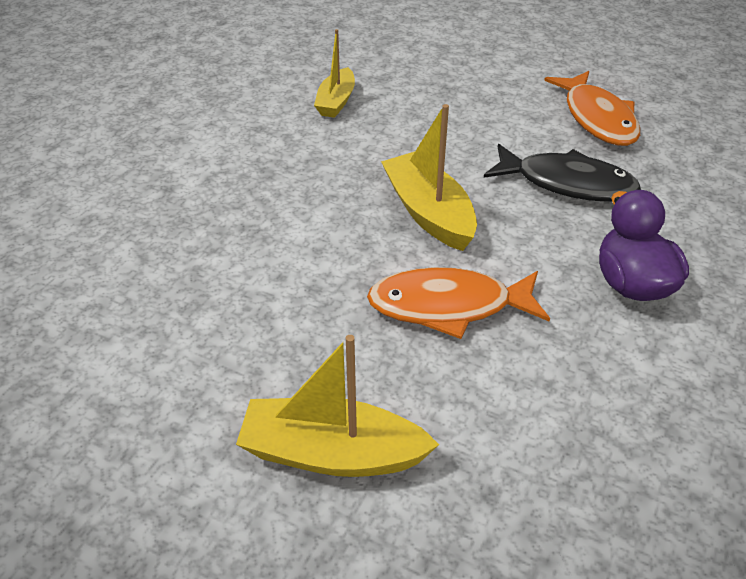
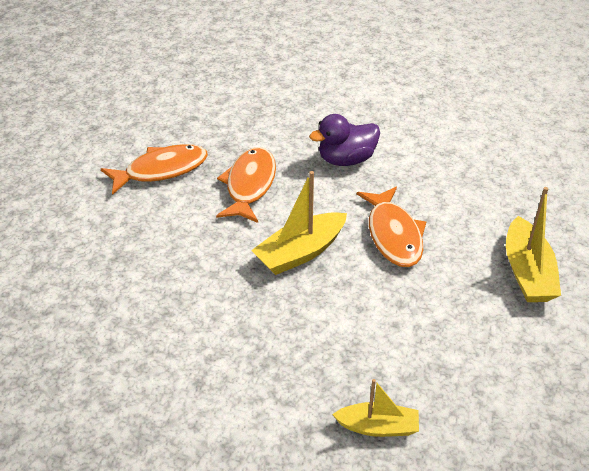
camera: 100 degrees left, 0 degrees up
(336, 102) = (146, 331): yellow boat -> yellow boat (378, 427)
(567, 183) = (249, 185): black fish -> orange fish

